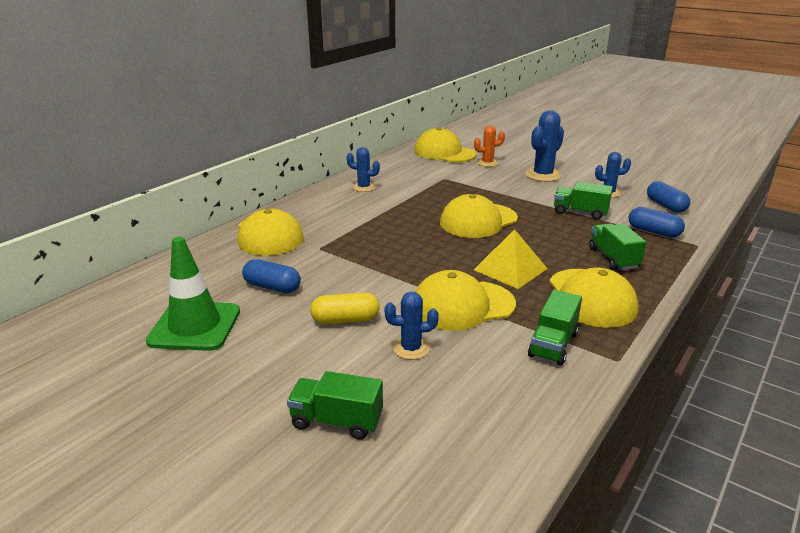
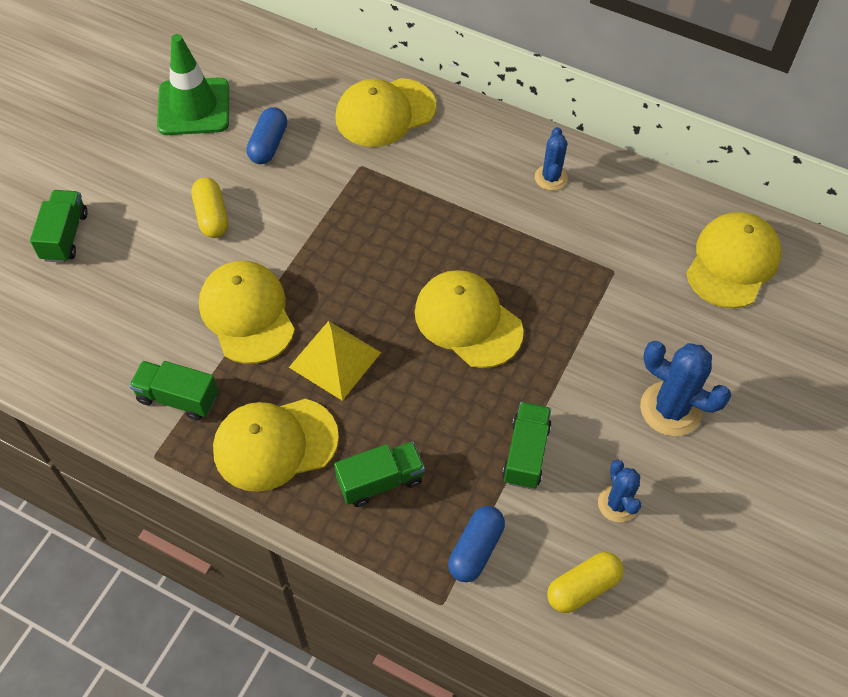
camera: 80 degrees right, 30 degrees up
(411, 349) = (165, 275): blue cactus -> none
(487, 163) = (702, 326): orange cactus -> none
(666, 206) = (583, 587): blue capsule -> yellow capsule

